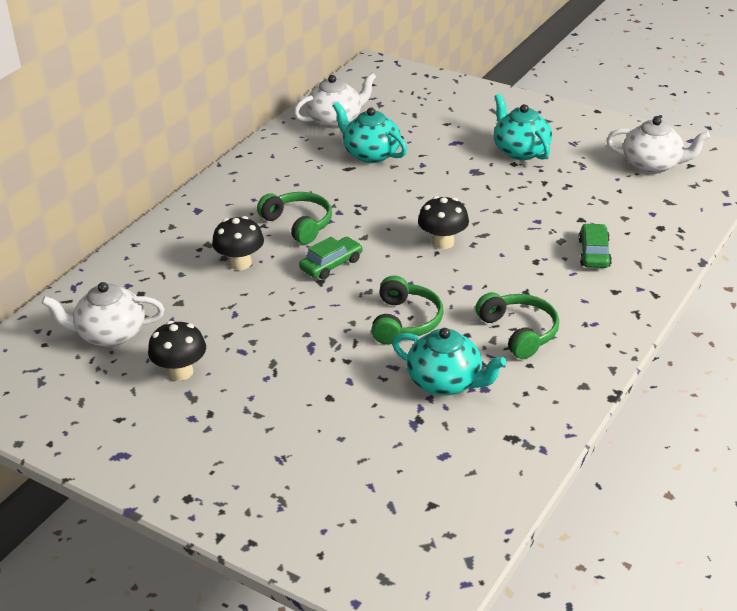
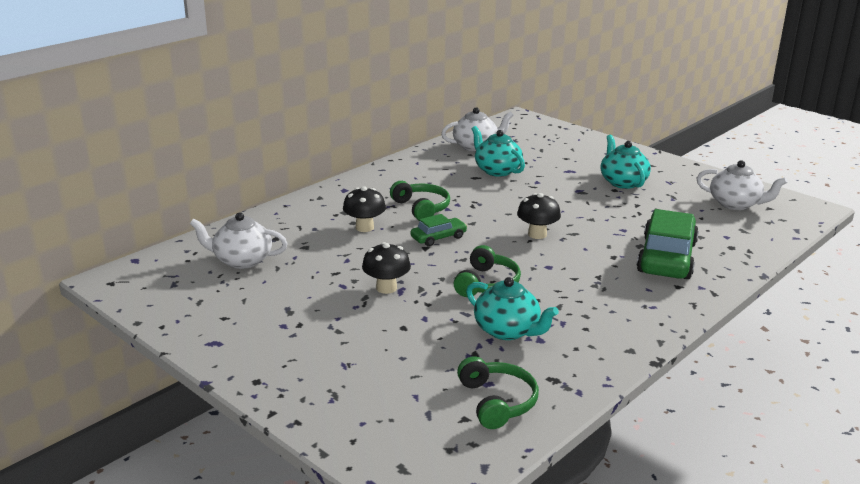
camera: 10 degrees right, 10 degrees down
(180, 372) = (287, 293): black mushroom -> black mushroom (386, 288)
(519, 332) = (584, 304): green headphones -> green headphones (497, 402)
(594, 253) = (666, 257): green car -> green car, size x2.01

